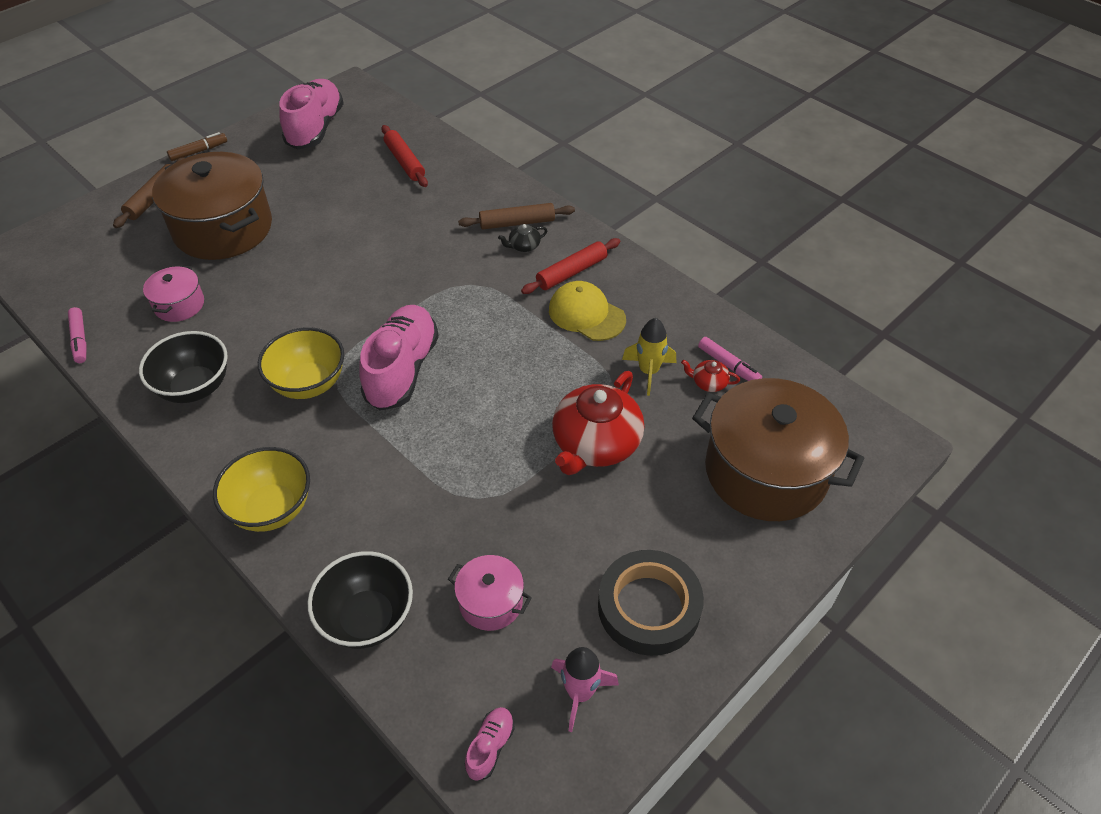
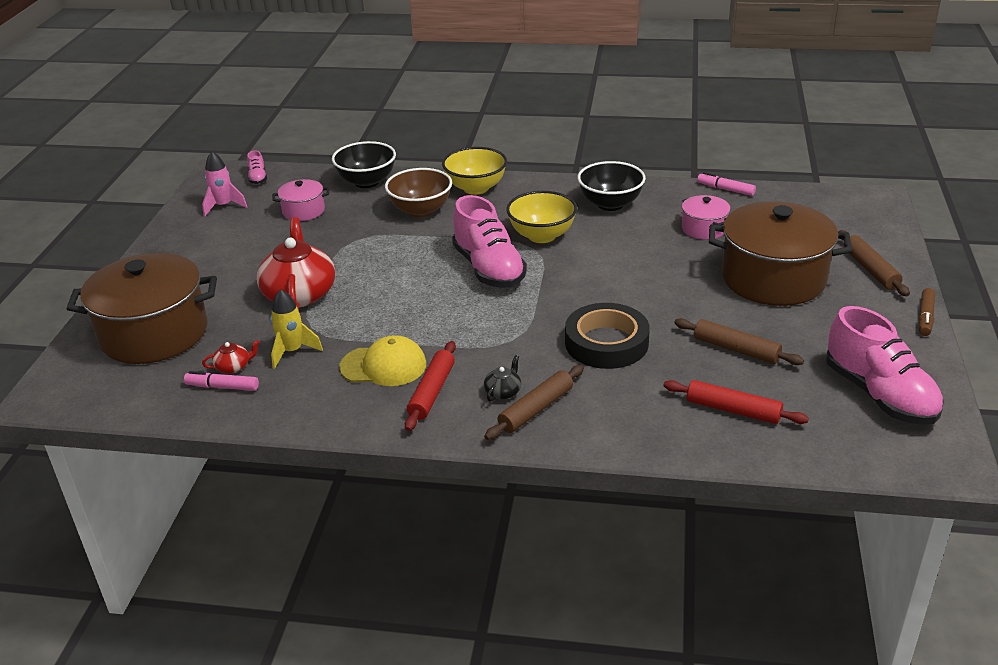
camera: 145 degrees right, 15 degrees down
(340, 194) = (736, 349): none -> brown rolling pin
(368, 506) = (421, 211): none -> brown bowl
(649, 607) = (204, 245): black tape -> black tape (606, 343)

